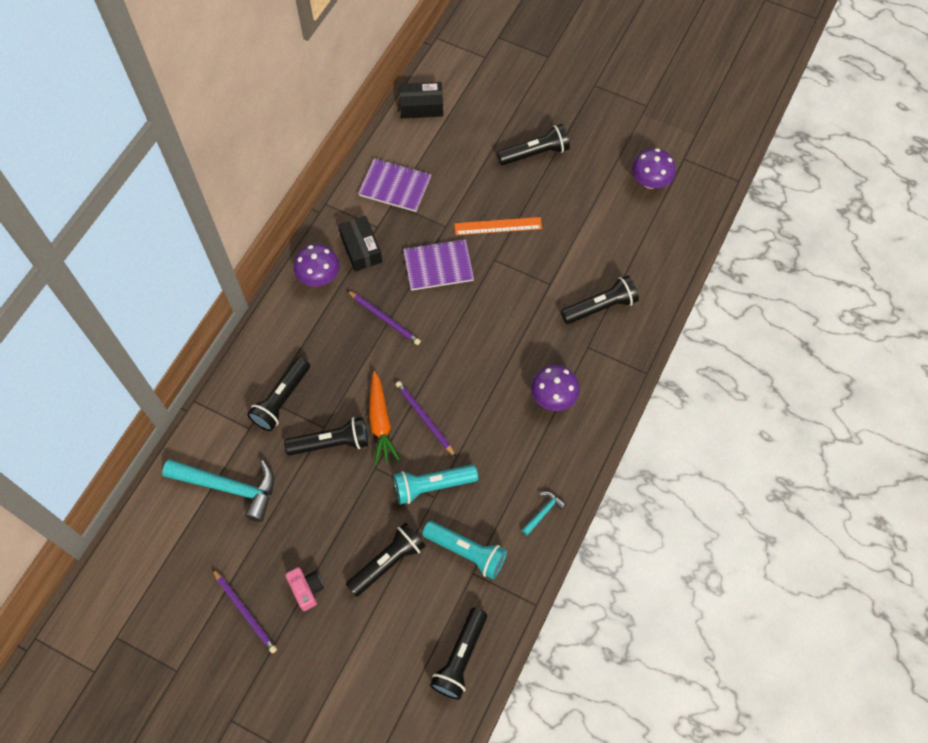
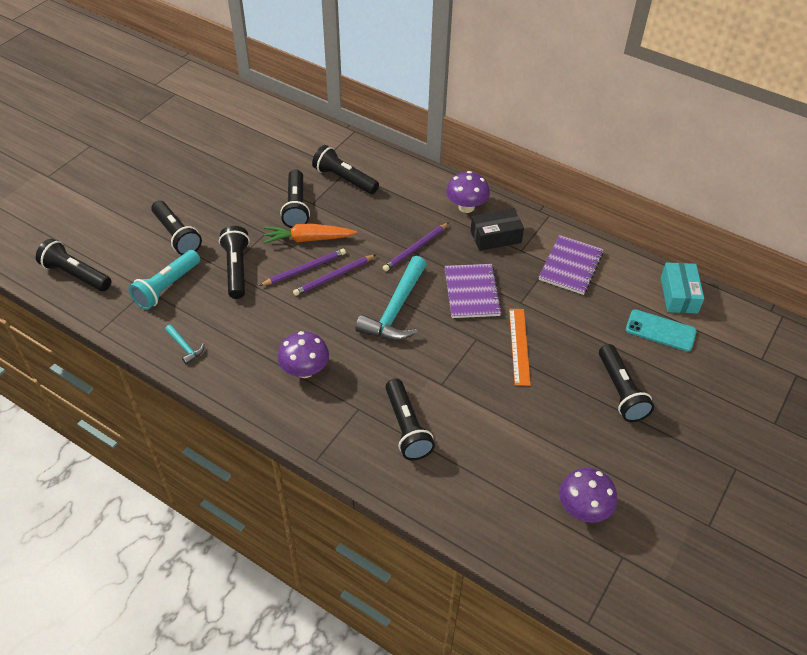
camera: 95 degrees right, 15 degrees down
(229, 487) = (273, 148): turquoise hammer -> turquoise hammer (395, 310)
(245, 612) = (168, 154): purple pencil -> purple pencil (334, 276)
(306, 589) = (172, 187): pink camera -> none
(421, 106) = (678, 295): black box -> turquoise box
(432, 486) = (236, 269): turquoise flashlight -> black flashlight
(465, 122) = (660, 330): none -> turquoise phone

